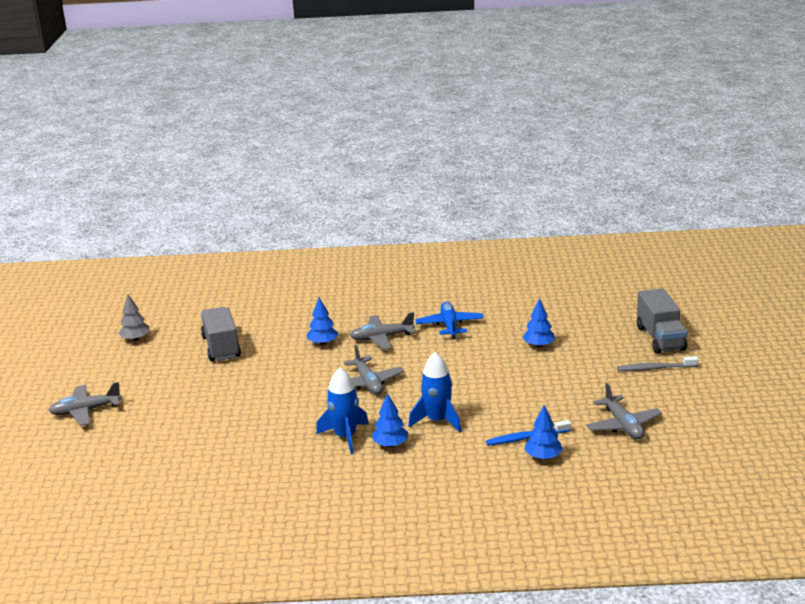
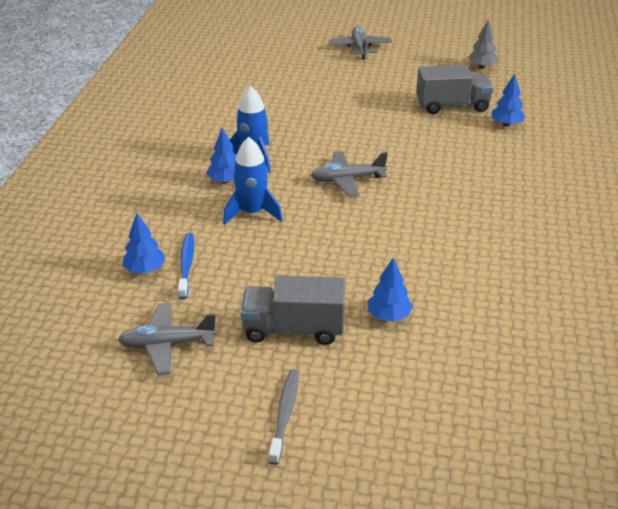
camera: 100 degrees right, 10 degrees up
(323, 343) = (444, 161): blue tree -> blue tree (506, 124)
(382, 338) = (445, 198): grey plane -> none
(449, 325) = (463, 251): blue plane -> none
(660, 338) = (370, 448): grey truck -> grey truck (294, 329)

